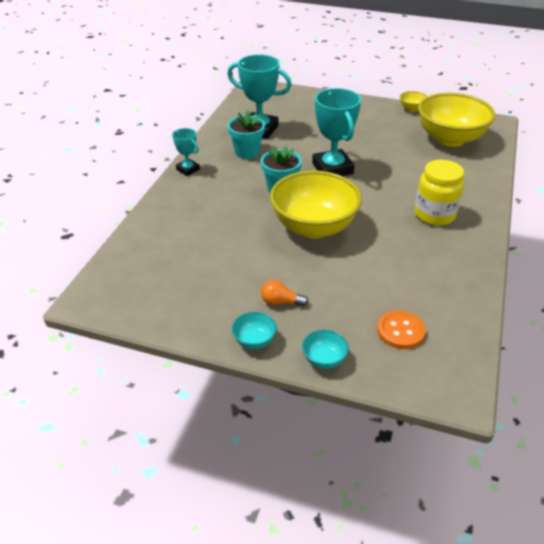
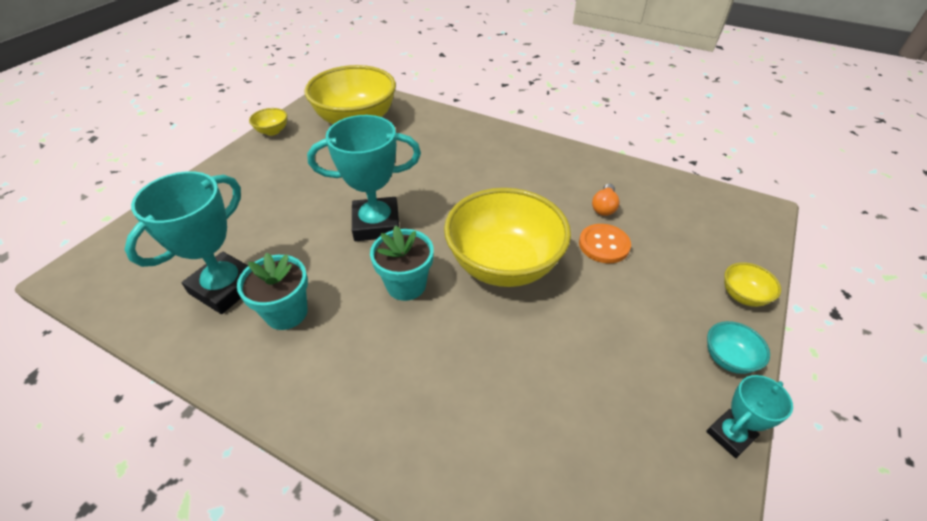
camera: 80 degrees left, 5 degrees up
(188, 169) = (299, 409): turquoise trophy -> turquoise trophy (730, 435)
(281, 302) = (653, 321): orange light bulb -> orange light bulb (604, 207)
(324, 359) = (743, 296): turquoise bowl -> yellow bowl
(400, 331) = (686, 228): orange button -> orange button (604, 245)
(434, 215) = (498, 164): yellow jar -> none

